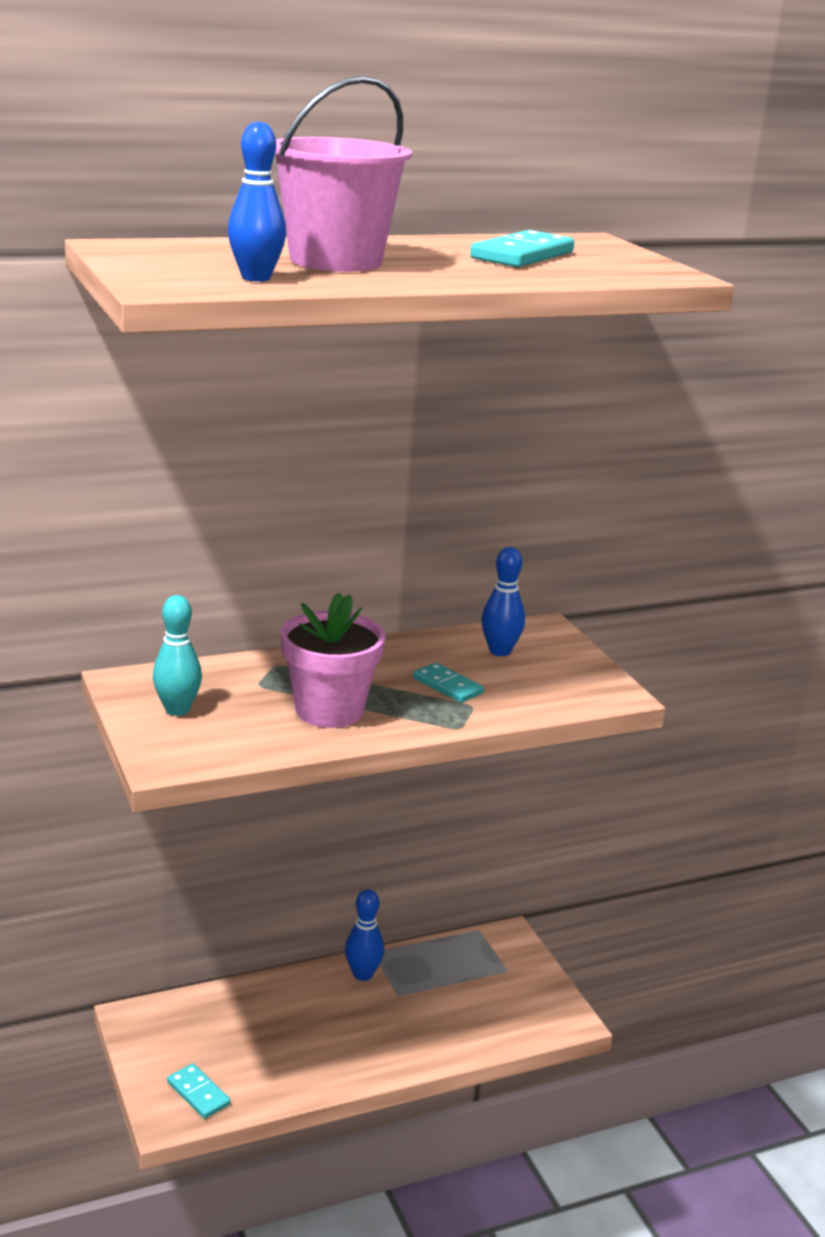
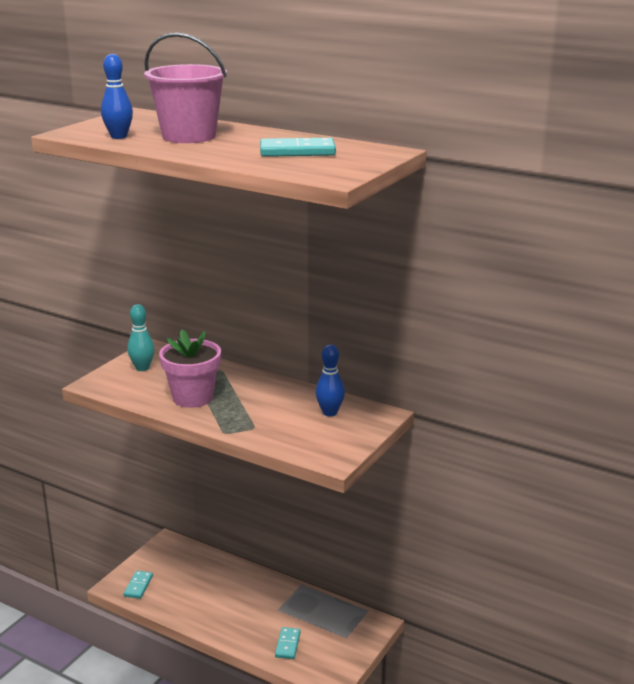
camera: 55 degrees right, 0 degrees up
(363, 974) = (279, 590): blue bowling pin -> none
(447, 686) = (265, 414): turquoise domino -> turquoise domino (288, 645)

